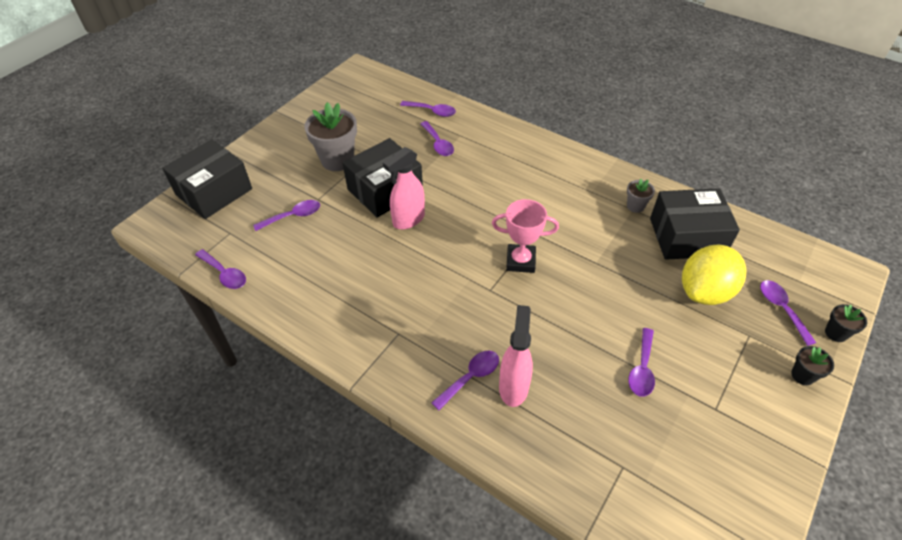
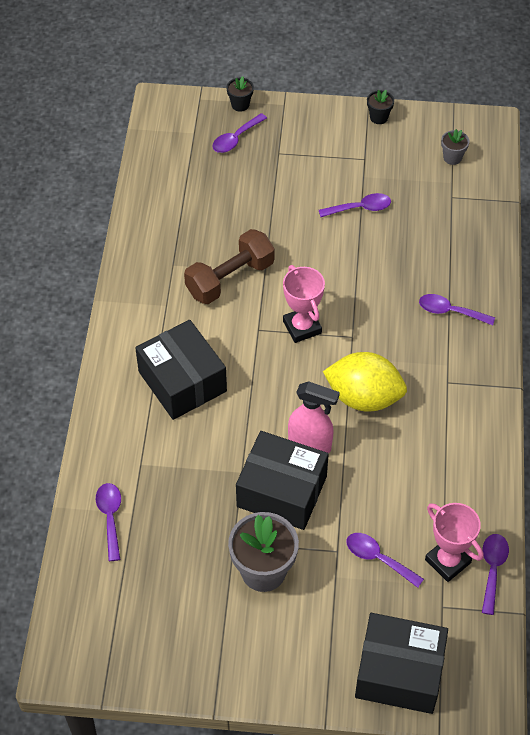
camera: 120 degrees left, 5 degrees up
(255, 252) = (448, 561): none -> pink trophy
(438, 144) = (170, 479): purple spoon -> none
(513, 387) = (437, 281): pink spray bottle -> none
(599, 237) = (230, 279): none -> brown dumbbell
(635, 206) = (167, 264): grey flower pot -> grey flower pot (452, 158)
(686, 237) = (187, 215): black box -> black box (182, 381)
(705, 291) = (249, 189): yellow lemon -> yellow lemon (364, 397)
(802, 375) = (297, 117): black flower pot -> black flower pot (378, 117)

